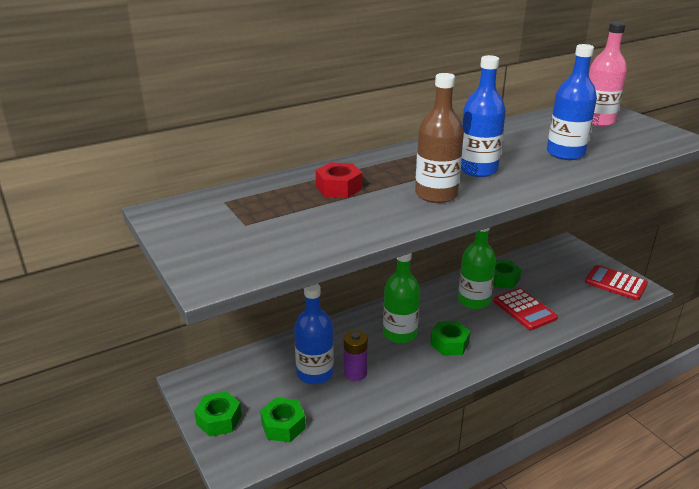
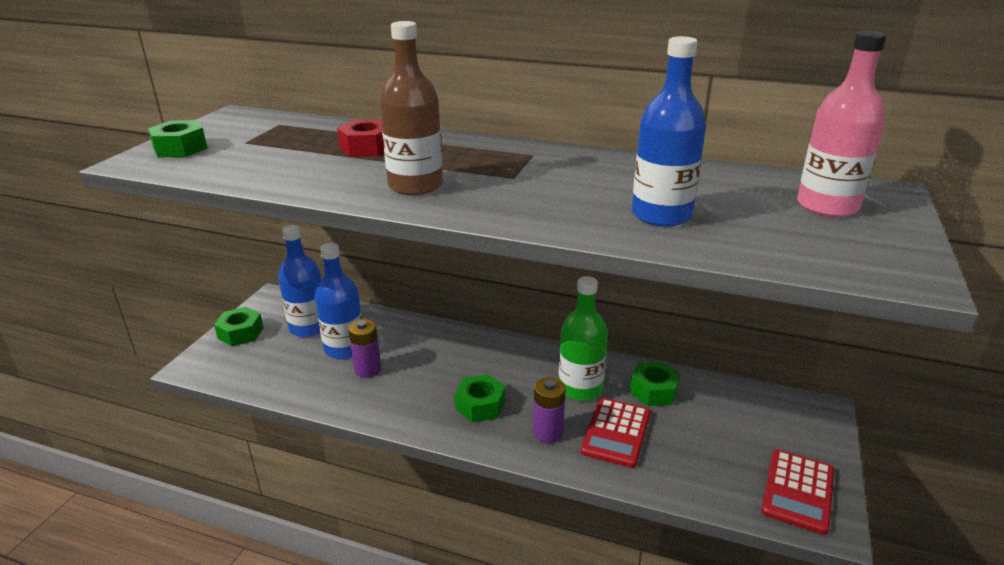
camera: 50 degrees right, 0 degrees up
(283, 425) = (260, 366): green nut -> green nut (180, 148)
(400, 334) = (458, 367): green bottle -> none
(477, 169) = (516, 185): blue bottle -> blue bottle (309, 327)
(501, 332) = (548, 433): none -> purple battery
(615, 283) = (798, 491): red calculator -> red calculator turned 150 degrees counterclockwise

